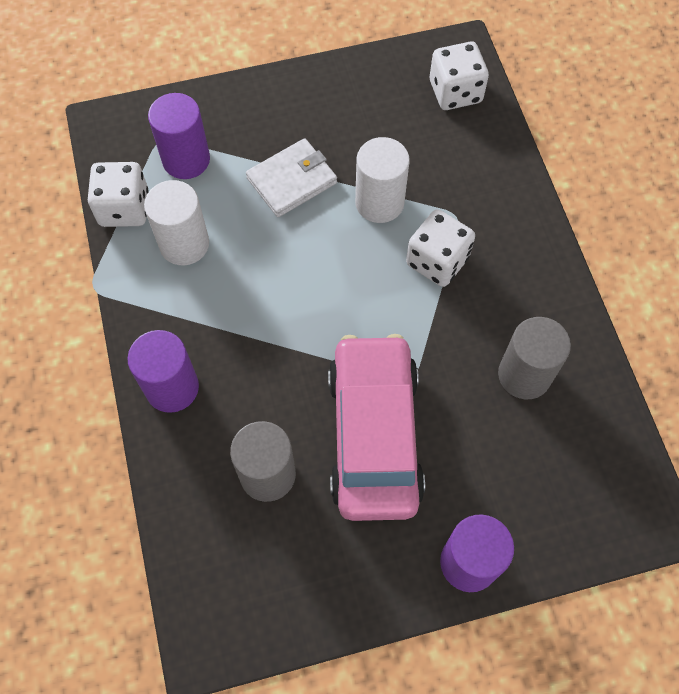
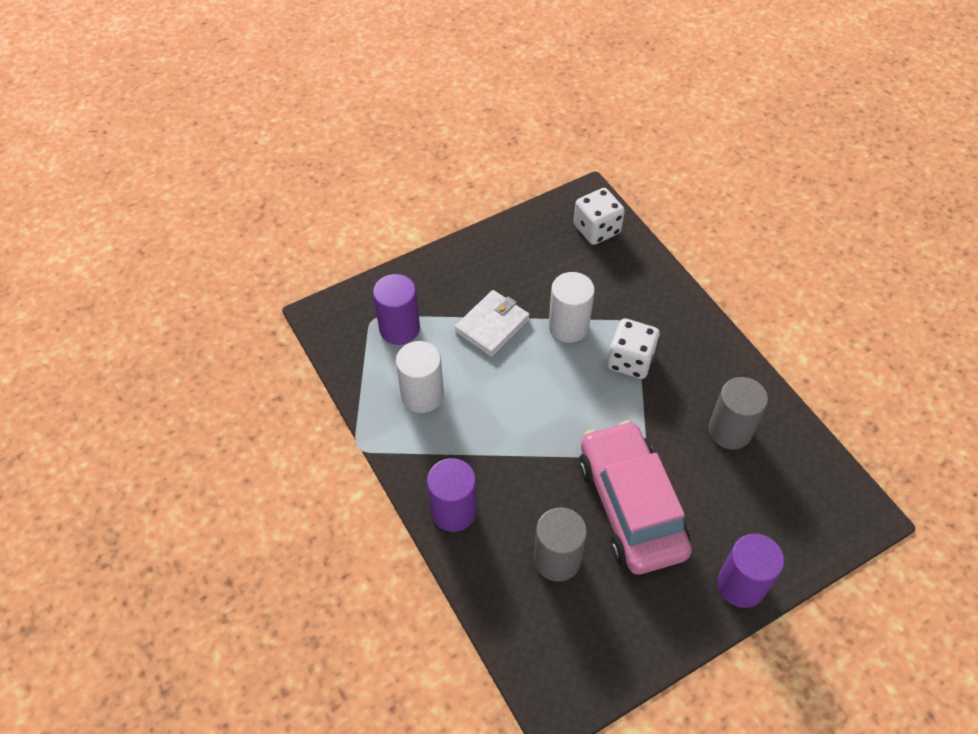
camera: 15 degrees left, 10 degrees down
(124, 208) = (362, 378): white dice -> none

